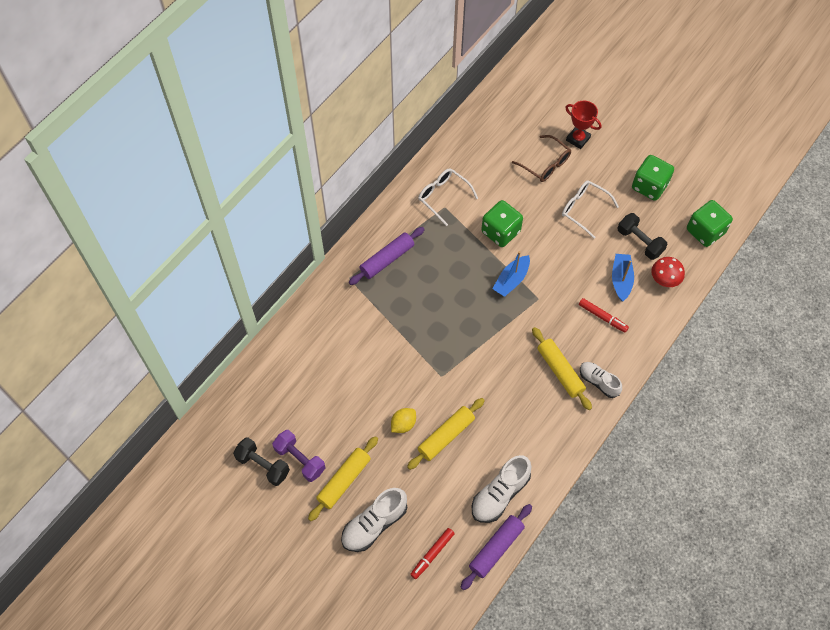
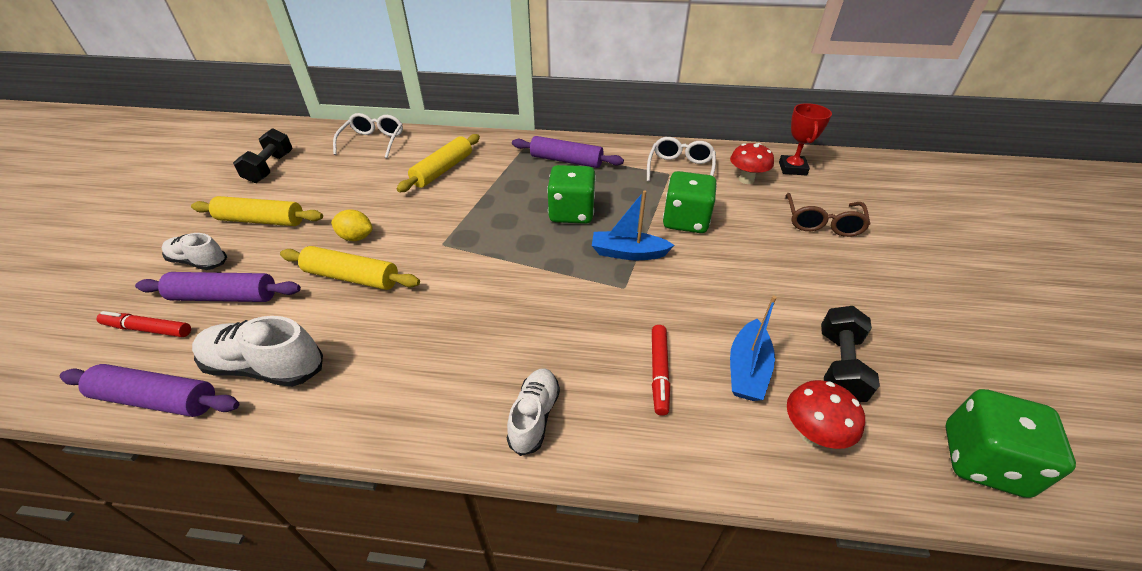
camera: 60 degrees right, 20 degrees down
(300, 459) = (283, 185): purple dumbbell -> none
(374, 524) = (199, 262): white shoe -> white shoe, size x0.65
(424, 510) = (225, 297): none -> purple rolling pin
(480, 169) = (746, 180): none -> red mushroom
(560, 371) = (522, 356): yellow rolling pin -> yellow rolling pin (443, 170)
(578, 139) = (897, 236): red trophy -> red trophy (792, 168)
(584, 209) = (808, 281): white glasses -> white glasses (373, 142)
(621, 280) = (747, 369): blue boat -> blue boat turned 135 degrees clockwise
(649, 186) = (944, 338): green dice -> green dice (571, 213)

